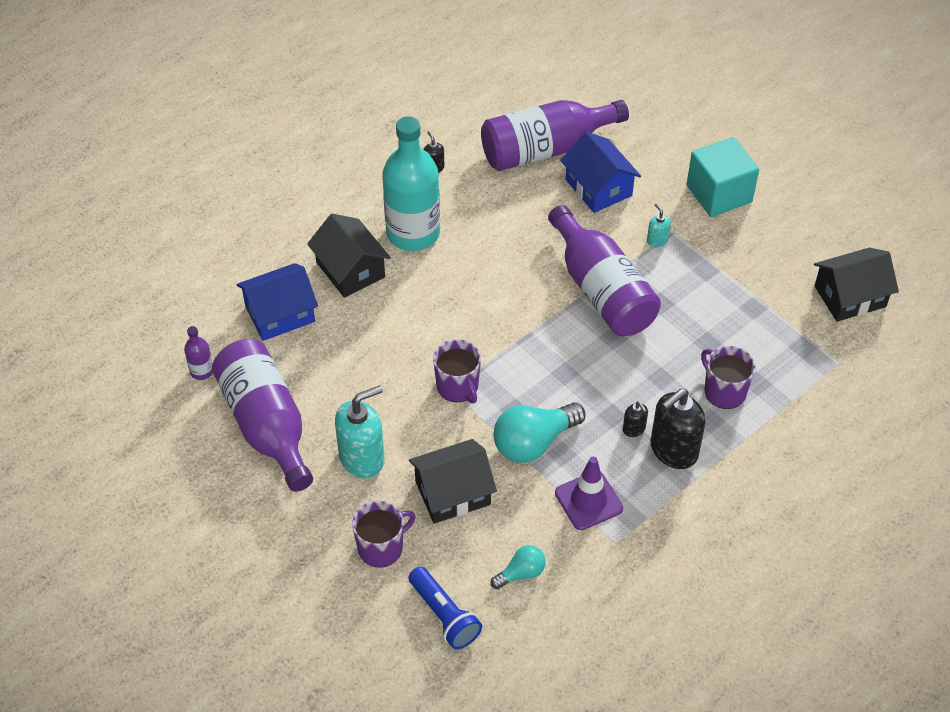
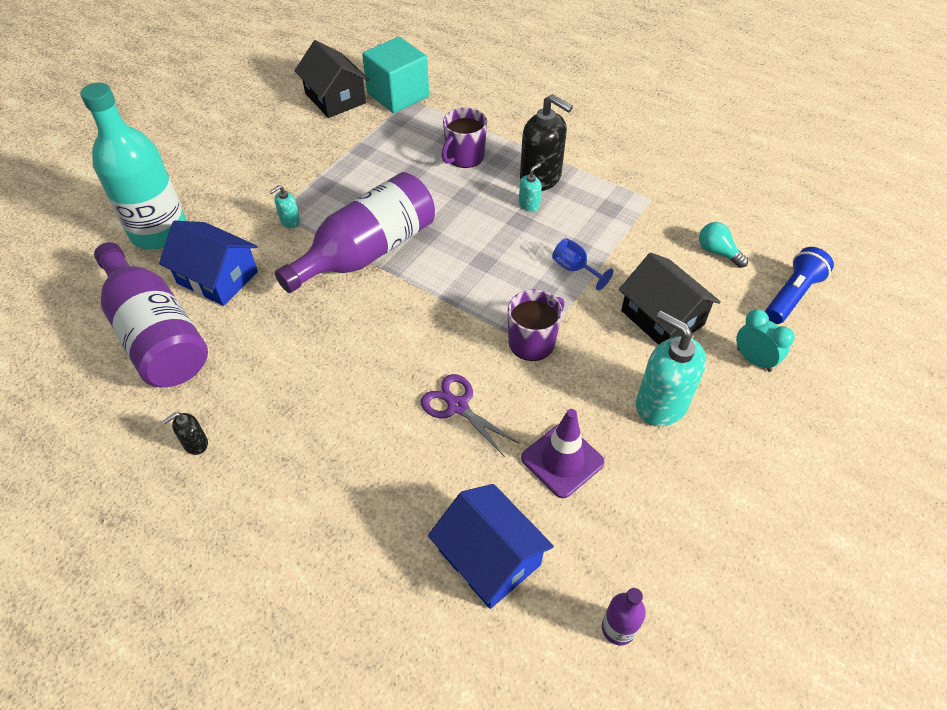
camera: 105 degrees left, 0 degrees up
(266, 425) = (664, 516): purple bottle -> none
(350, 270) = (392, 493): black house -> none
(381, 547) = (754, 360): purple mug -> turquoise clock
(411, 321) = (457, 406): none -> purple scissors
(413, 233) = (316, 438): turquoise bottle -> turquoise bottle (159, 232)
(534, 442) = (575, 269): turquoise light bulb -> blue goblet
(588, 501) = (619, 222): purple traffic cone -> purple traffic cone (562, 460)
(598, 187) = (217, 277): blue house -> blue house turned 75 degrees clockwise
(634, 429) = (529, 205): black soap dispenser -> turquoise soap dispenser
(719, 194) = (218, 187): turquoise cube -> turquoise cube (398, 95)

